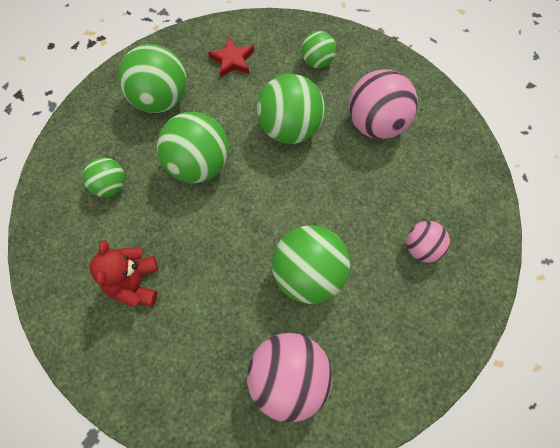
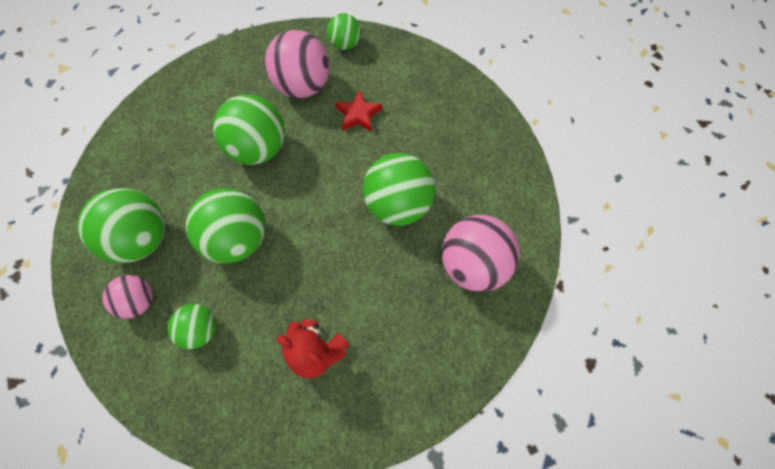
camera: 60 degrees left, 0 degrees up
(232, 60) = (153, 157): red star -> red star (358, 114)
(317, 61) = (211, 94): green ball -> green ball (345, 44)
(422, 248) = (426, 117): pink ball -> pink ball (139, 301)

